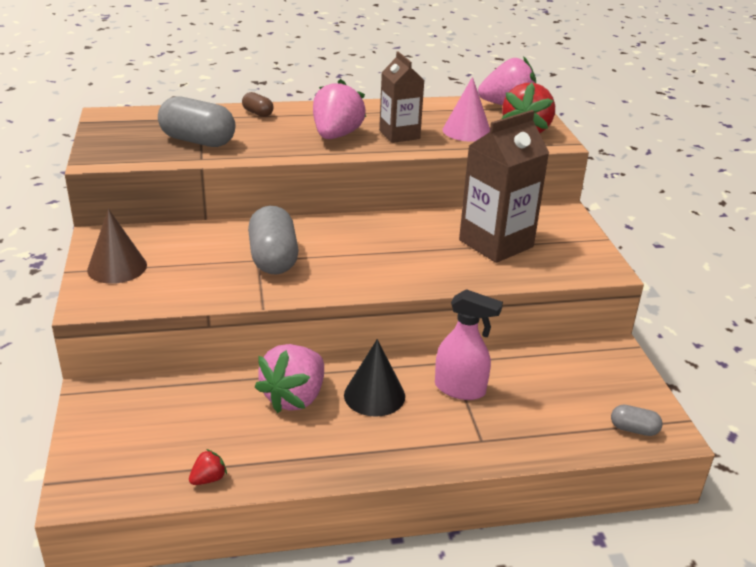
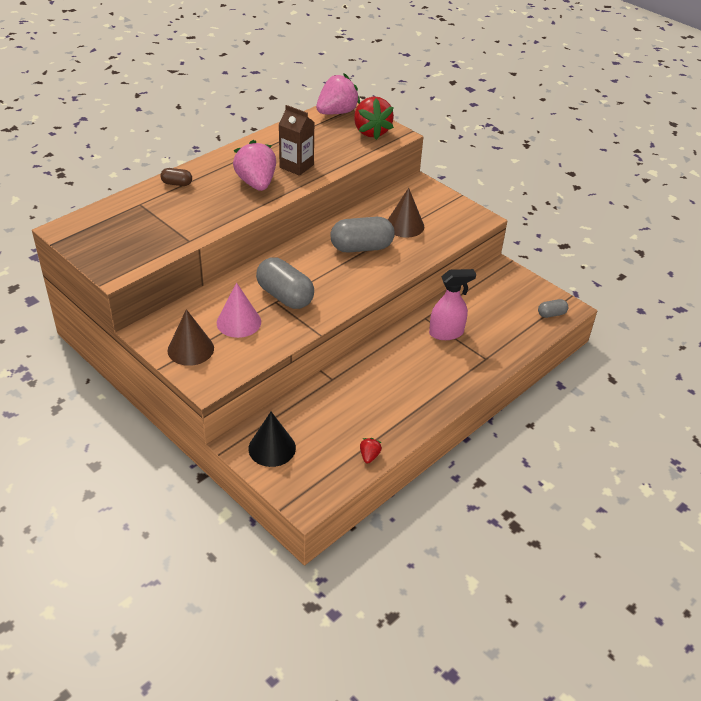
camera: 35 degrees left, 10 degrees up
(198, 141) = (167, 226): grey capsule -> grey capsule (361, 247)
(294, 397) = (363, 384): pink strawberry -> none
(374, 395) = (405, 360): black cone -> black cone (272, 448)
(466, 131) = (335, 146): pink cone -> pink cone (239, 322)
(496, 243) = (404, 225): brown carton -> brown cone

